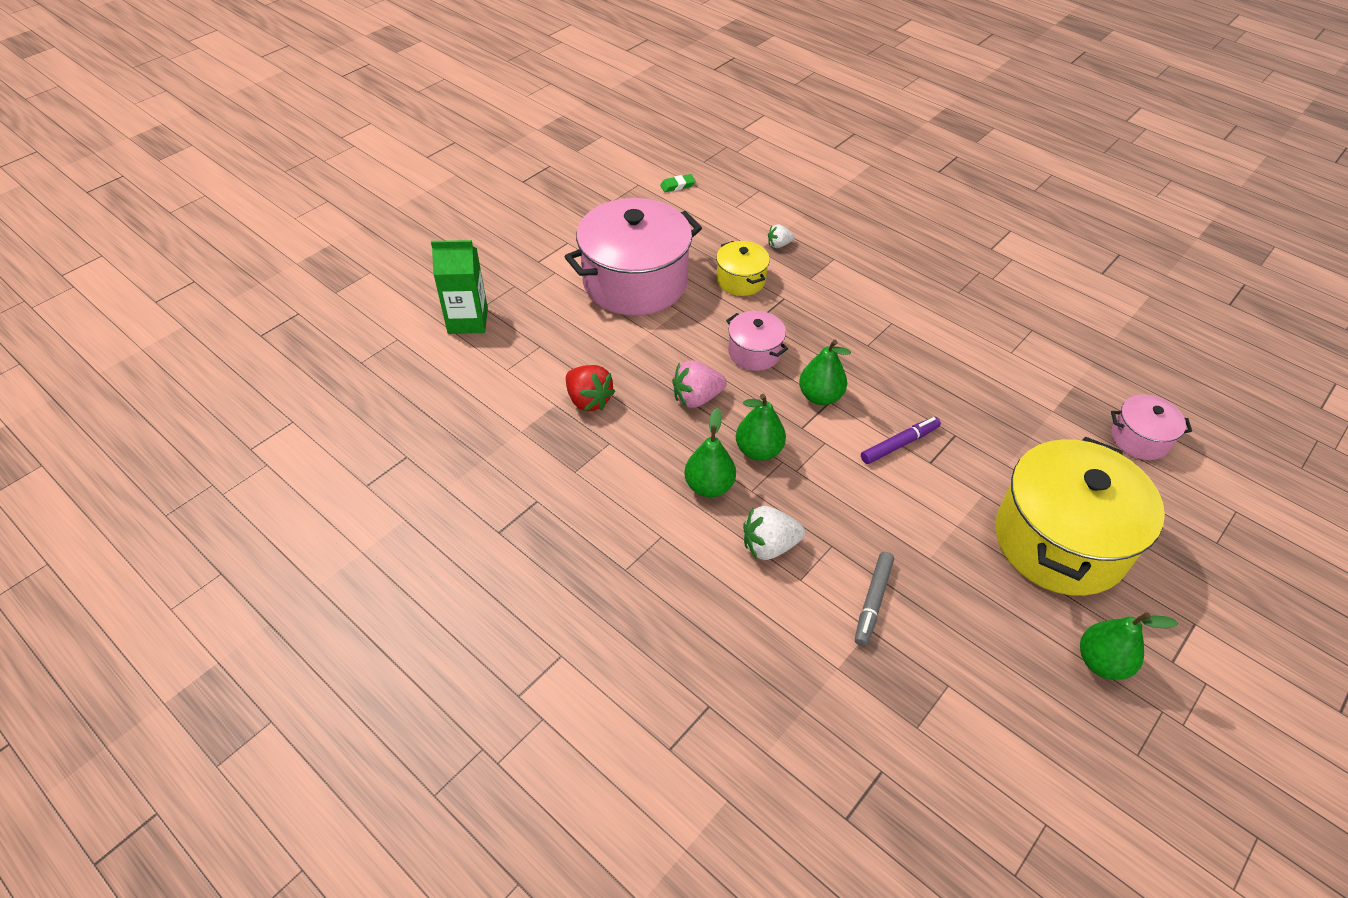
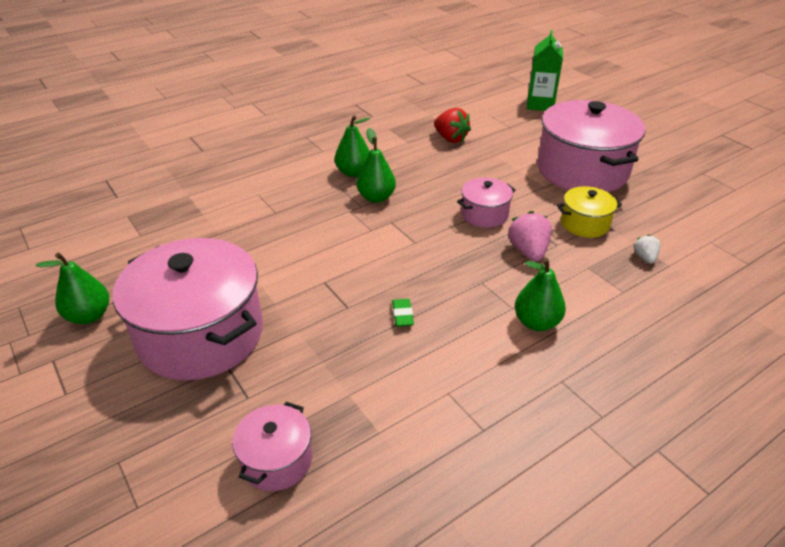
camera: 105 degrees right, 10 degrees down
(588, 400) = (450, 138): red strawberry -> red strawberry turned 105 degrees counterclockwise
(677, 185) = (740, 211): green eraser -> green eraser (402, 315)
(697, 398) = (439, 180): pink strawberry -> pink strawberry (528, 251)
(769, 546) = (291, 187): white strawberry -> none
(820, 396) = (422, 238): green pear -> green pear (536, 322)
(873, 601) = (221, 219): grey marker -> none
(899, 444) = (351, 269): purple marker -> none
(1060, 541) = (201, 335): yellow pot -> pink pot

